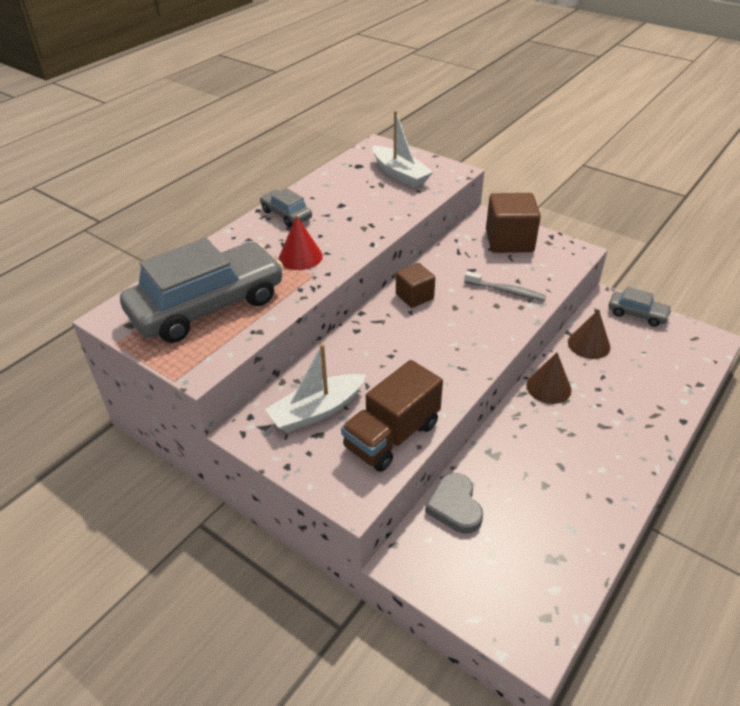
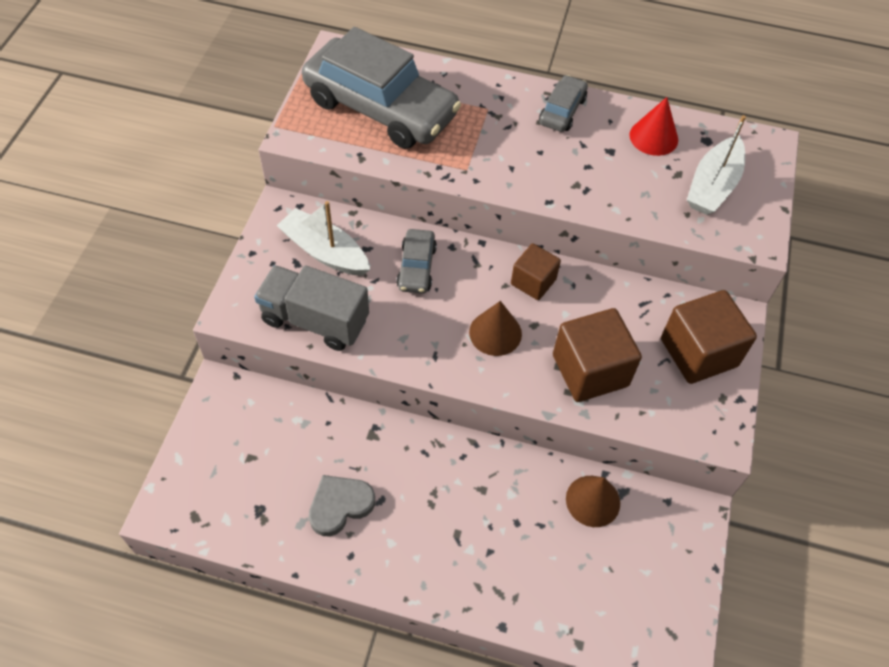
camera: 65 degrees right, 15 degrees up
(300, 257) = (492, 149): red cone -> red cone (653, 137)
(392, 436) = (315, 320): brown truck -> grey truck
(455, 506) = (294, 413): grey heart -> grey heart (340, 505)
(506, 291) = (590, 370): grey toothbrush -> brown cube
(548, 387) = (495, 468): brown cone -> brown cone (495, 333)
(637, 314) = (685, 553): grey car -> grey car (416, 267)

